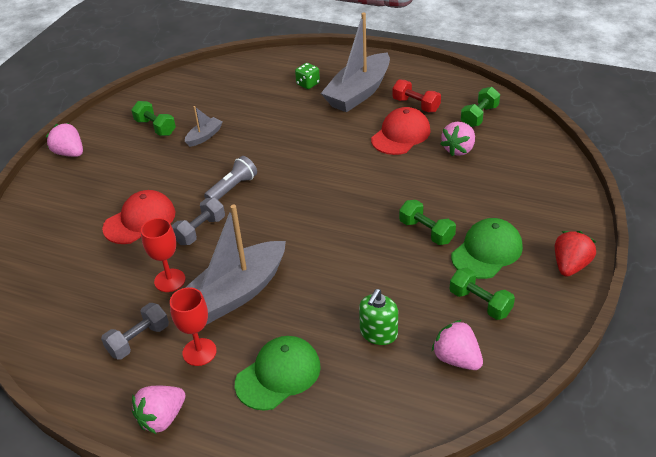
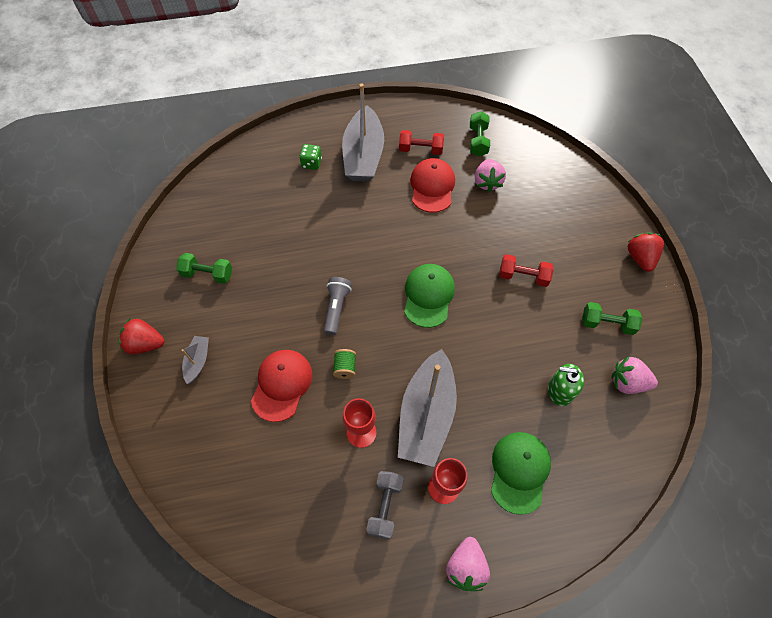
camera: 35 degrees left, 20 degrees up
(70, 153) = (145, 344): pink strawberry -> red strawberry
(200, 231) = (345, 368): grey dumbbell -> green spool
(204, 136) = (264, 263): grey boat -> grey boat (198, 361)
(378, 333) = (560, 390): green soap dispenser -> green soap dispenser turned 105 degrees clockwise
(426, 231) = (523, 276): green dumbbell -> red dumbbell
(487, 251) = (578, 273): green cap -> green cap (428, 296)

